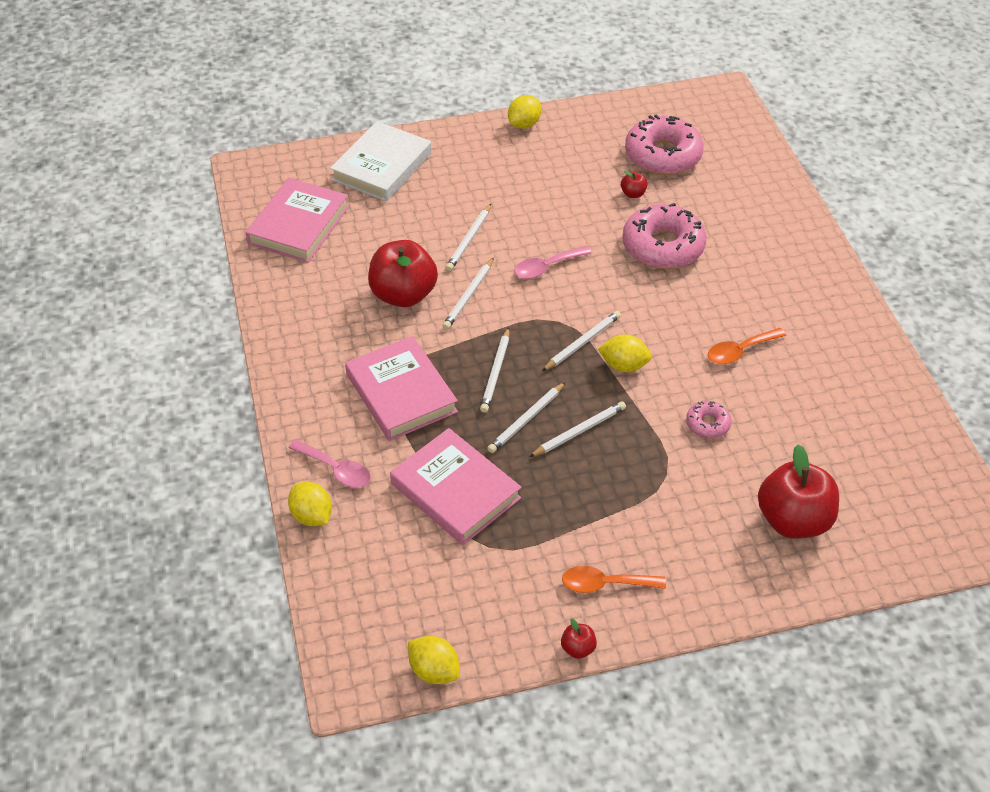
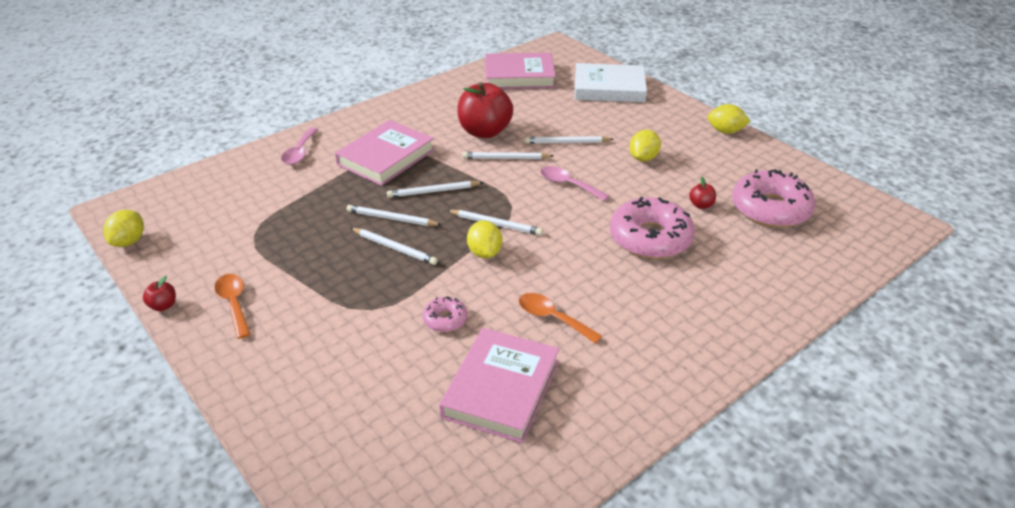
camera: 65 degrees right, 10 degrees down
(312, 516) = (254, 155): yellow lemon -> yellow lemon (643, 158)
(455, 491) = (302, 205): pink book -> pink book (501, 389)
(793, 520) = (351, 407): red apple -> none

